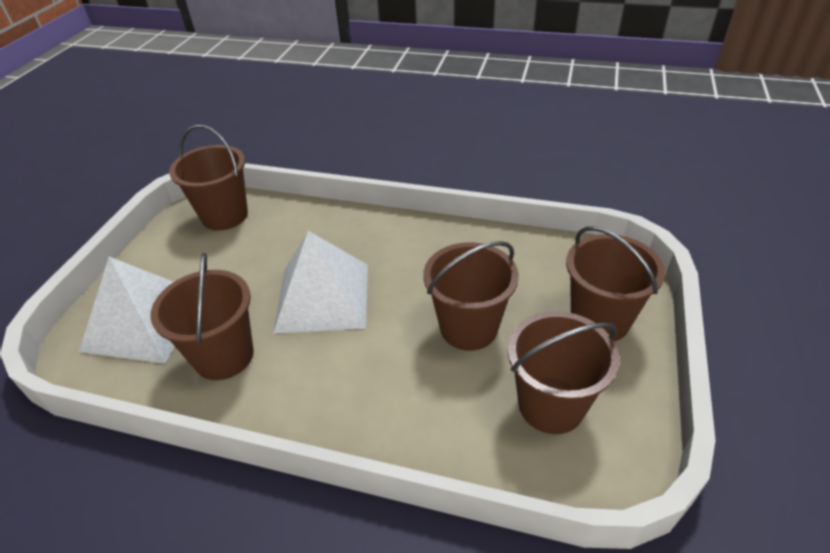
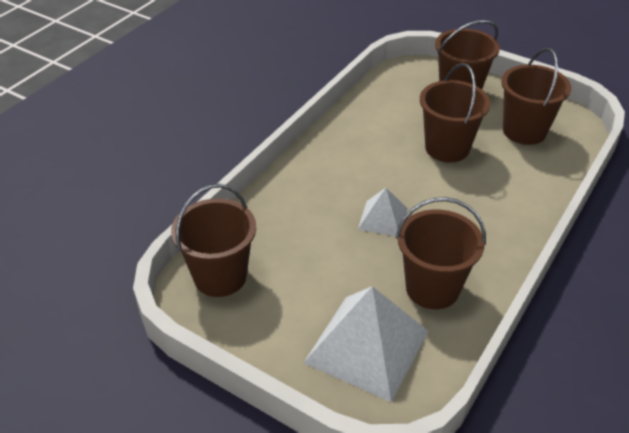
camera: 75 degrees left, 0 degrees up
(322, 297) = (383, 218): white pyramid -> white pyramid, size x0.53

